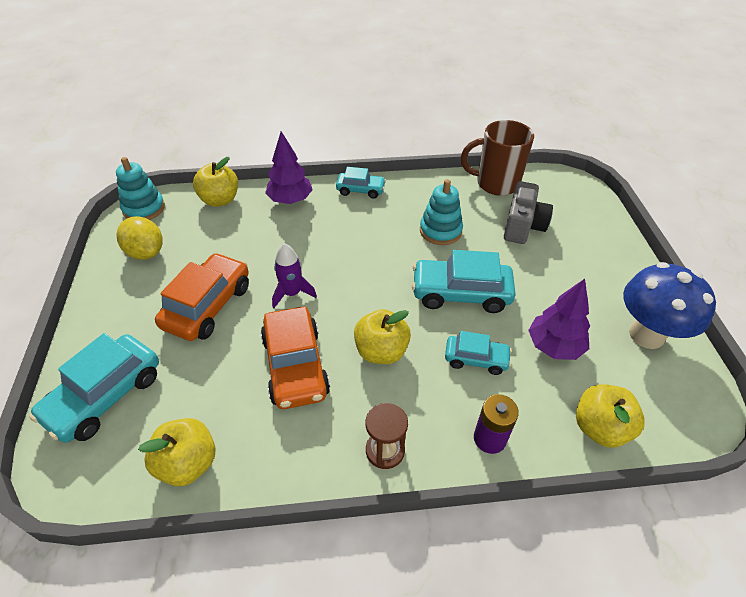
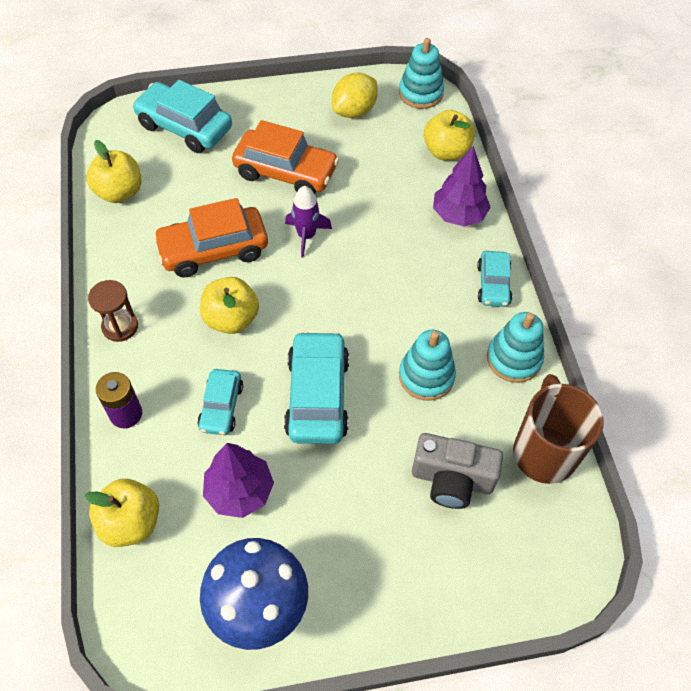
camera: 85 degrees right, 10 degrees up
(425, 188) = (514, 359): none -> turquoise stacking toy

